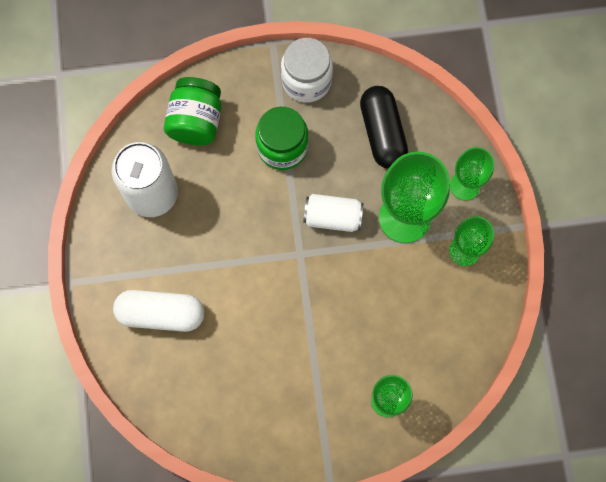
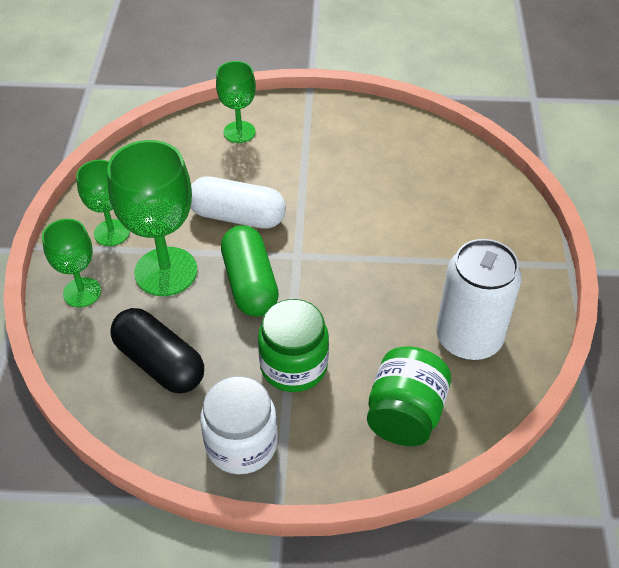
camera: 170 degrees left, 25 degrees down
(161, 314) = (462, 224): white capsule -> white capsule (237, 216)
(332, 217) = (250, 283): white can -> green capsule
(382, 133) = (160, 363): black capsule -> black capsule turned 45 degrees counterclockwise

